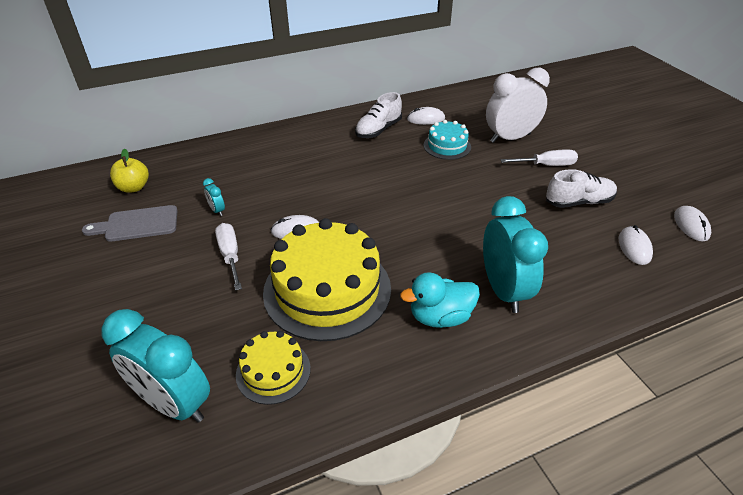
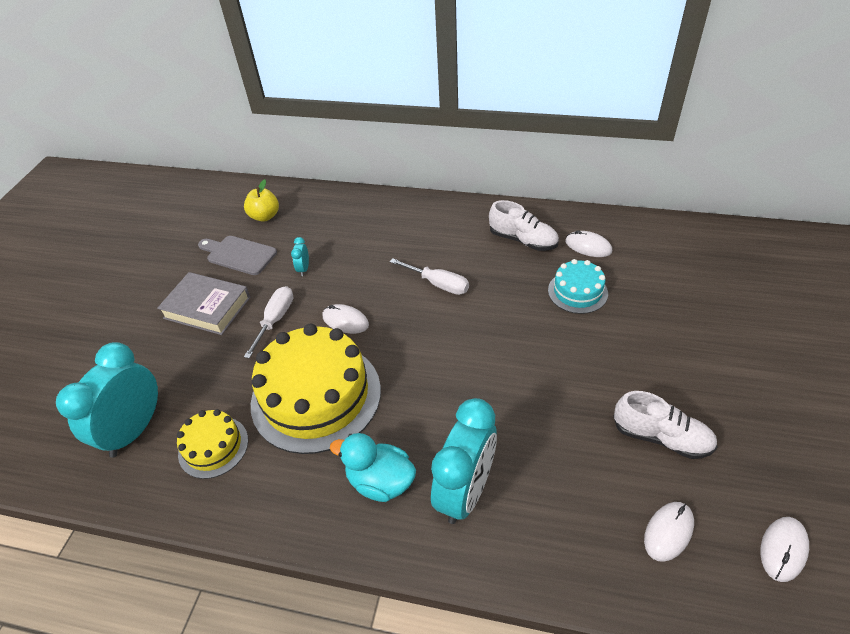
camera: 40 degrees right, 5 degrees up
(148, 275) = (207, 308): none -> grey book
(174, 403) = (135, 430): turquoise clock -> turquoise clock turned 45 degrees clockwise
(378, 130) = (523, 240): white shoe -> white shoe turned 135 degrees counterclockwise
(510, 138) = (664, 313): white clock -> none
(546, 165) = (672, 370): white screwdriver -> white screwdriver (438, 284)

